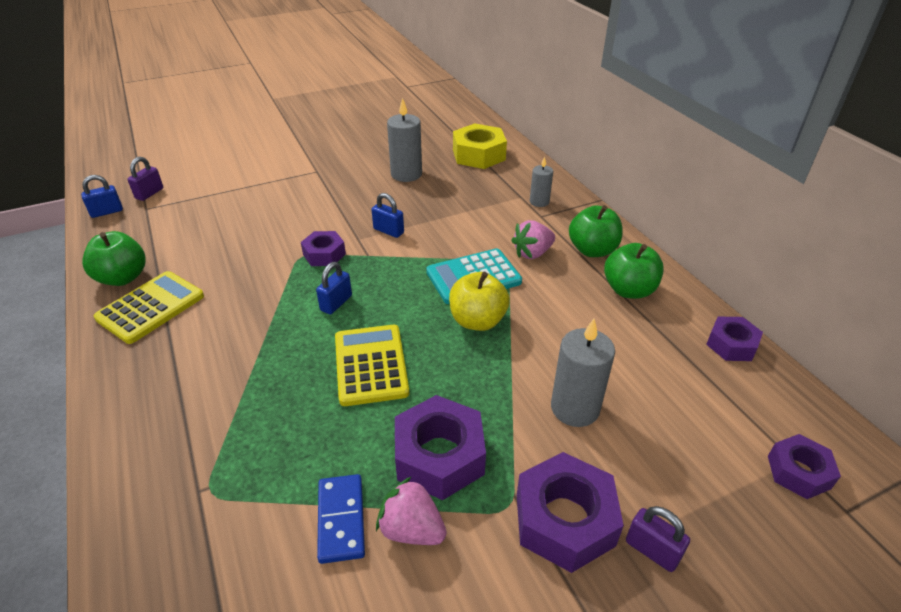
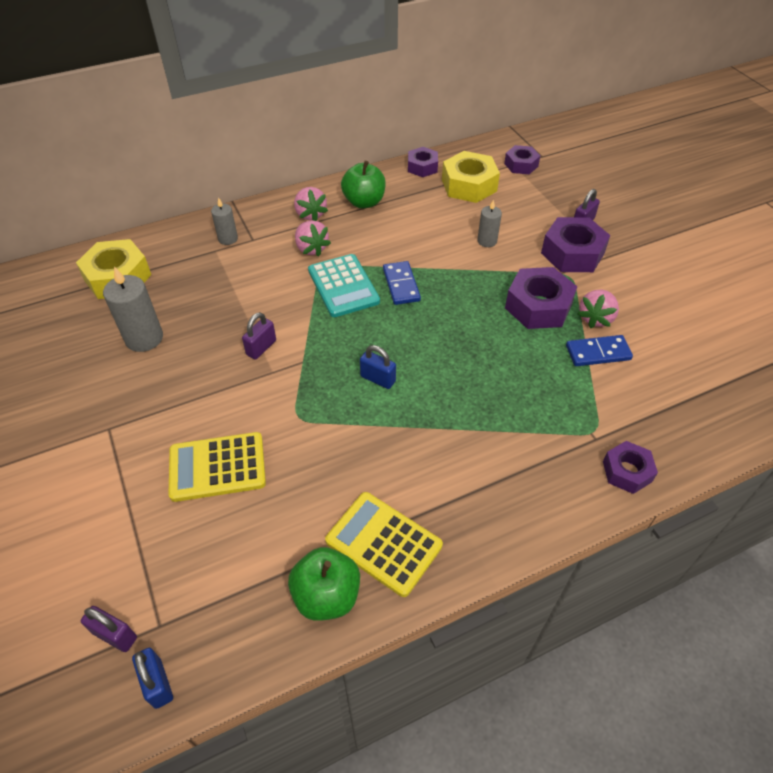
camera: 90 degrees left, 10 degrees up
(324, 254) = (298, 397): purple nut -> purple nut (627, 471)
(371, 365) = (456, 348): yellow calculator -> yellow calculator (217, 467)
(388, 231) = (261, 348): blue padlock -> purple padlock
(477, 321) = (401, 285): yellow apple -> blue domino
(575, 408) = (487, 241): grey candle -> grey candle, size x0.59
(592, 250) = (310, 214): green apple -> pink strawberry
(706, 396) = (469, 185): none -> yellow nut

